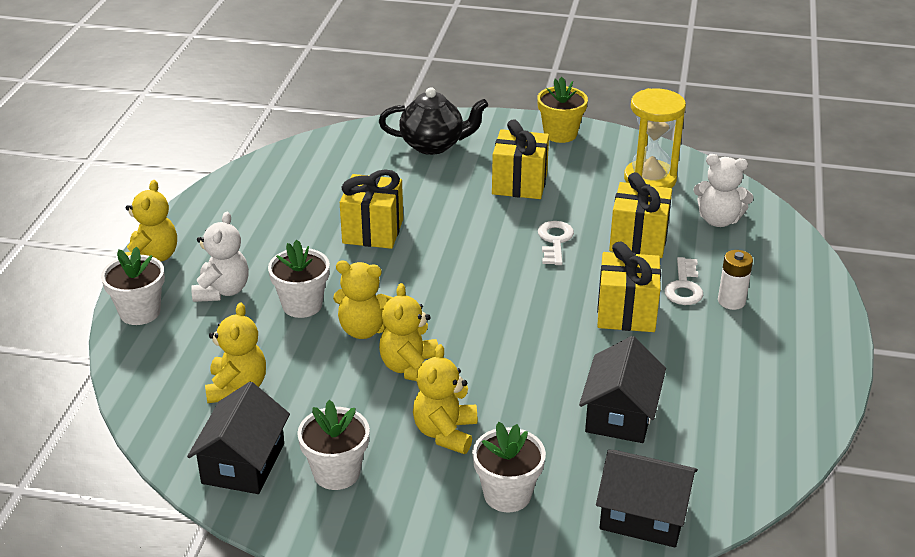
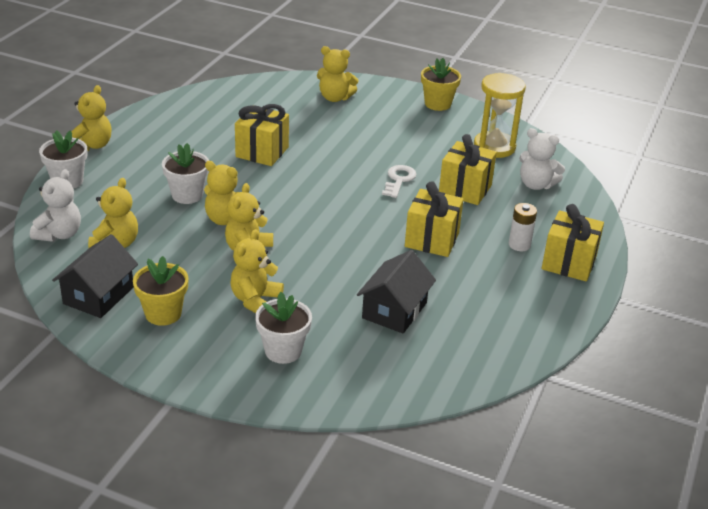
camera: 10 degrees right, 0 degrees up
(222, 291) = (133, 176): white teddy bear -> white teddy bear (59, 234)
(336, 473) = (163, 313): white flower pot -> yellow flower pot
(433, 145) = (335, 98): black teapot -> yellow teddy bear
(519, 184) = (389, 135): yellow gift -> yellow gift (569, 263)
(643, 516) = (380, 384): black house -> none
(684, 287) = (486, 228): white key -> none

